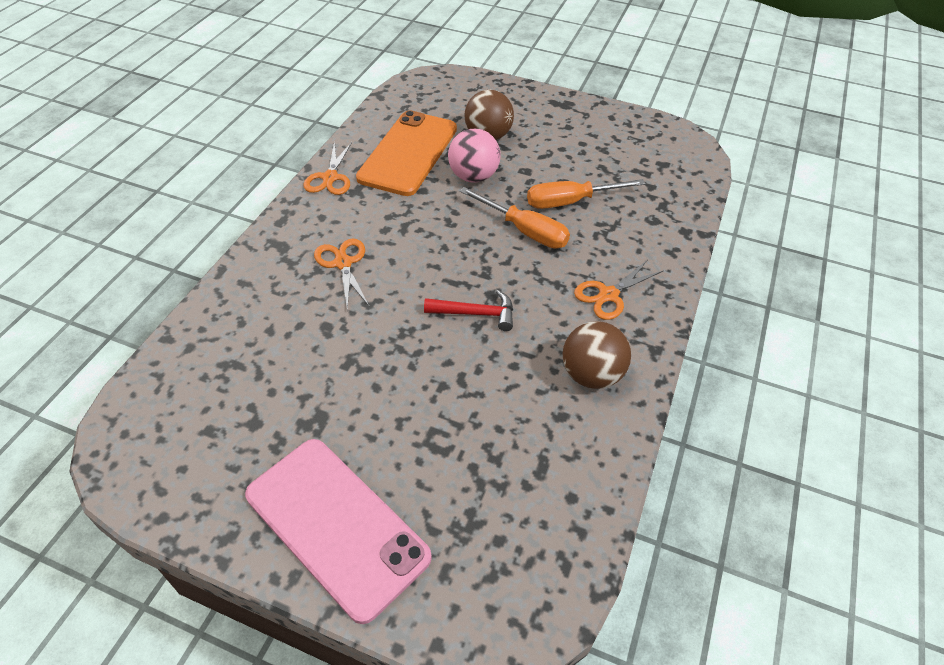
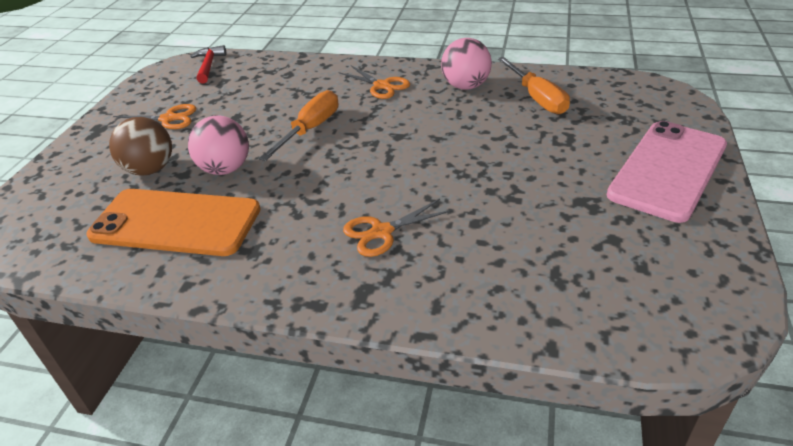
camera: 95 degrees left, 10 degrees down
(330, 178) = (224, 280): orange scissors -> orange scissors (169, 119)
(475, 313) = (424, 140): red hammer -> red hammer (209, 66)
(570, 202) = (266, 111): orange screwdriver -> orange screwdriver (537, 98)
(591, 374) = (465, 86): brown ball -> pink ball

